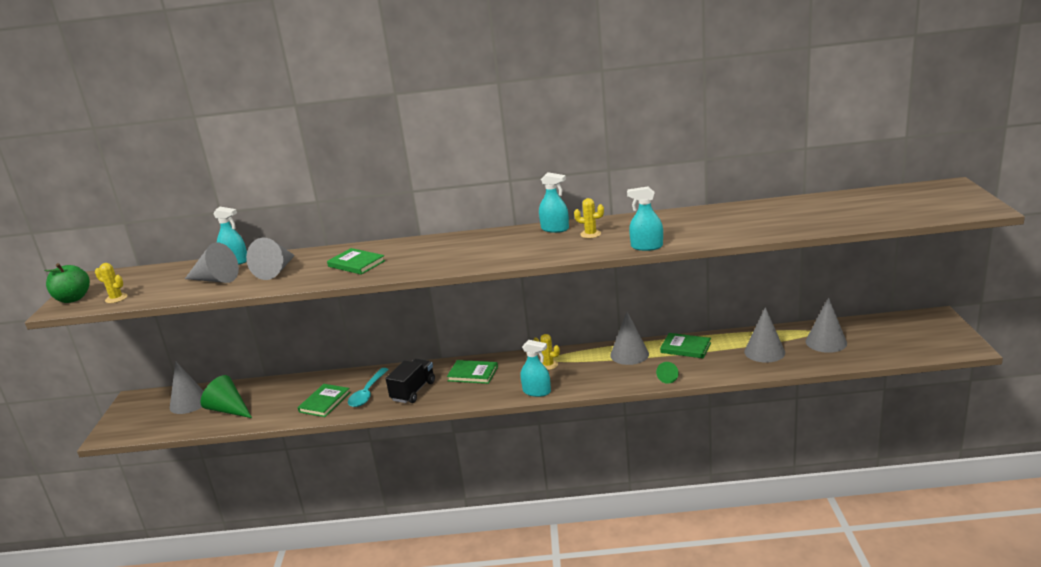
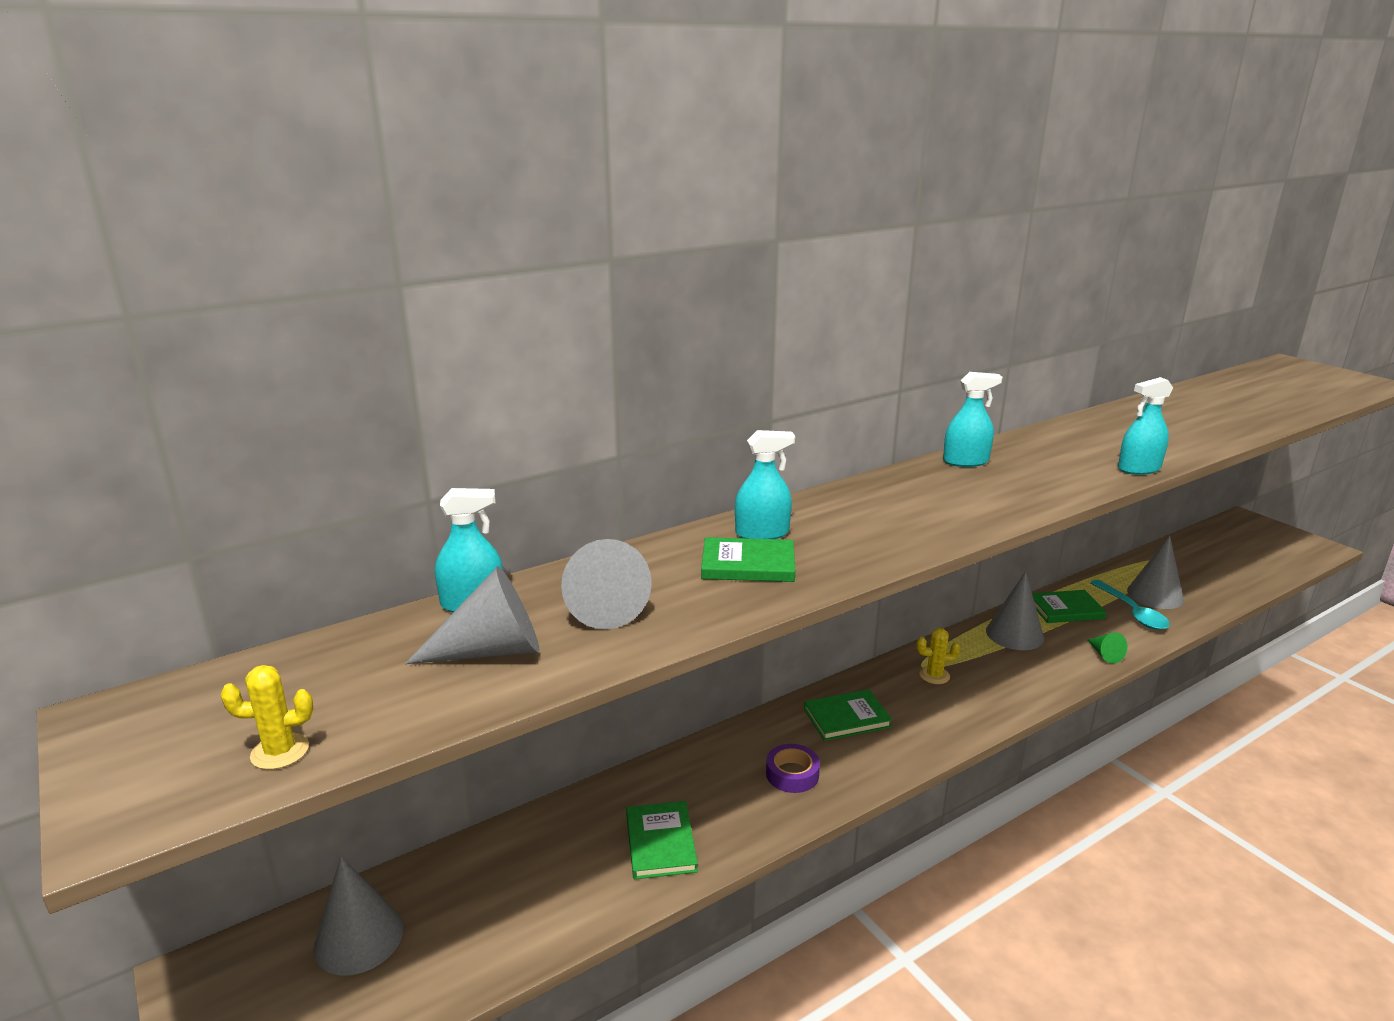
camera: 35 degrees left, 0 degrees up
(73, 299) = (134, 783): green apple -> none
(229, 410) = (475, 923): green cone -> none
(367, 393) = (718, 800): turquoise spoon -> turquoise spoon (1132, 612)
(413, 391) = (792, 774): black truck -> purple tape
(536, 391) = (975, 721): turquoise spray bottle -> turquoise spray bottle (762, 533)
(590, 234) = (1031, 462): yellow cactus -> none
(826, 342) = (1195, 569): grey cone -> none

